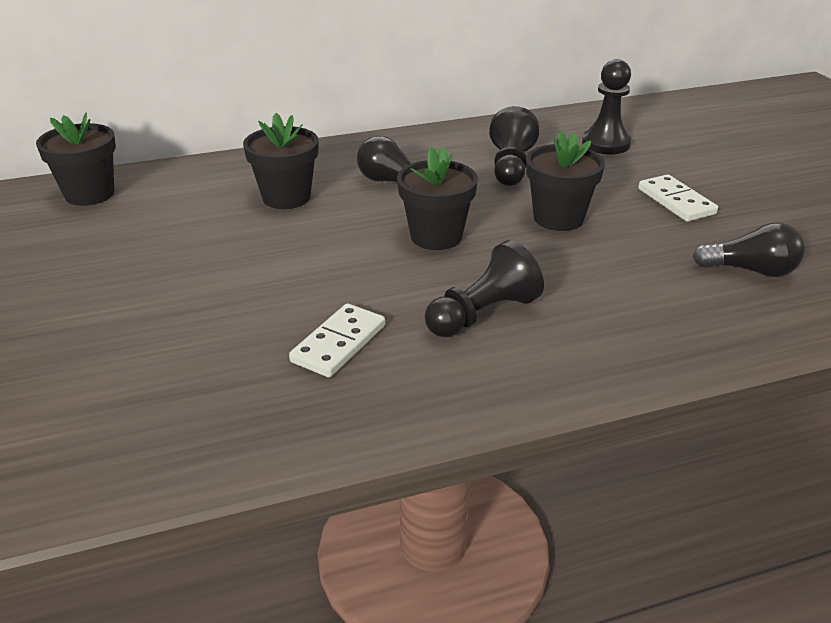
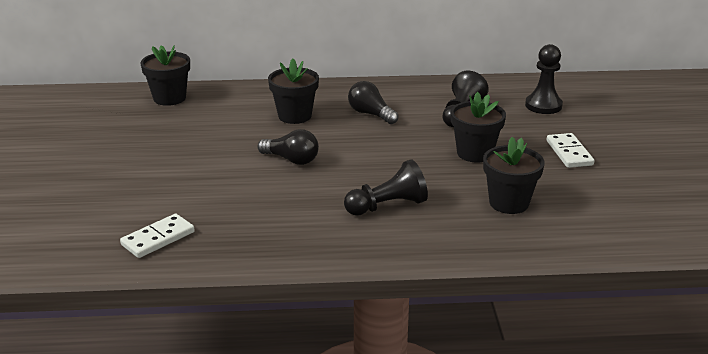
camera: 15 degrees right, 5 degrees down
(339, 344) = (288, 209): white domino -> white domino (158, 238)
(436, 236) = (382, 154): black flower pot -> black flower pot (509, 203)
(750, 270) = (591, 205): black light bulb -> black light bulb (291, 160)

